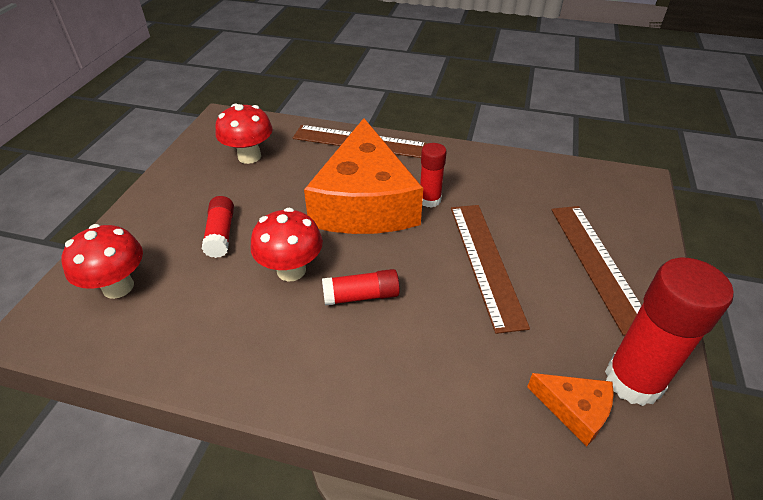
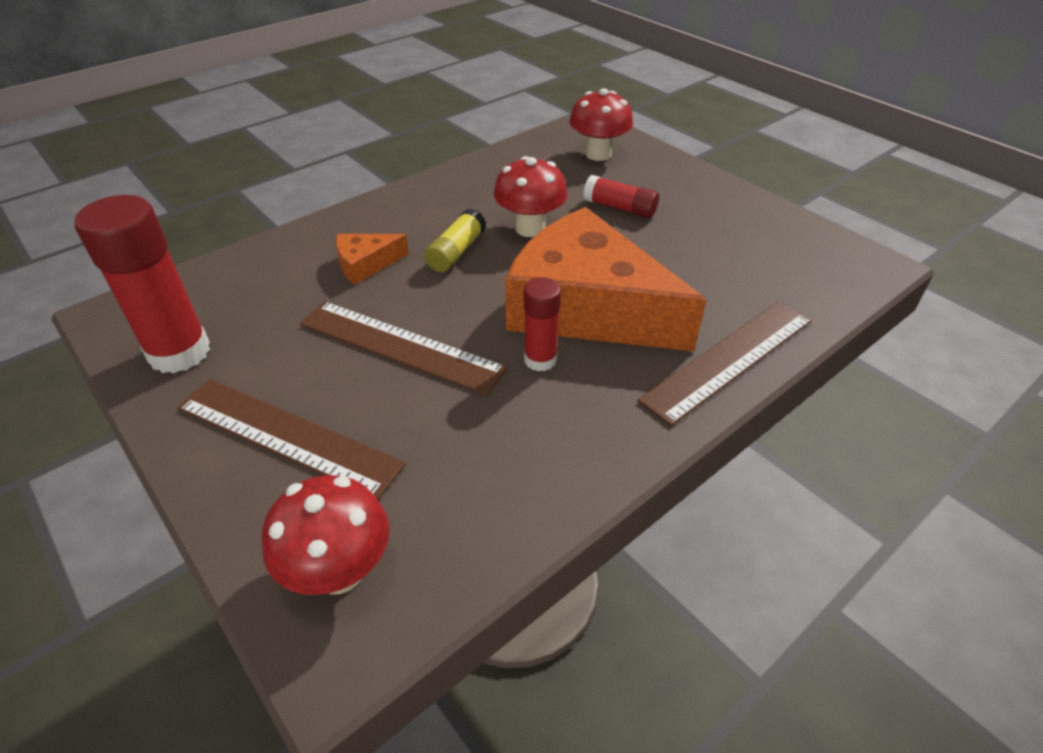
camera: 125 degrees right, 0 degrees up
(249, 156) = (755, 259): red mushroom -> red mushroom (339, 571)
(361, 296) = (456, 252): red glue stick -> yellow glue stick
(574, 410) = (217, 303): orange cheese -> orange cheese (366, 264)

